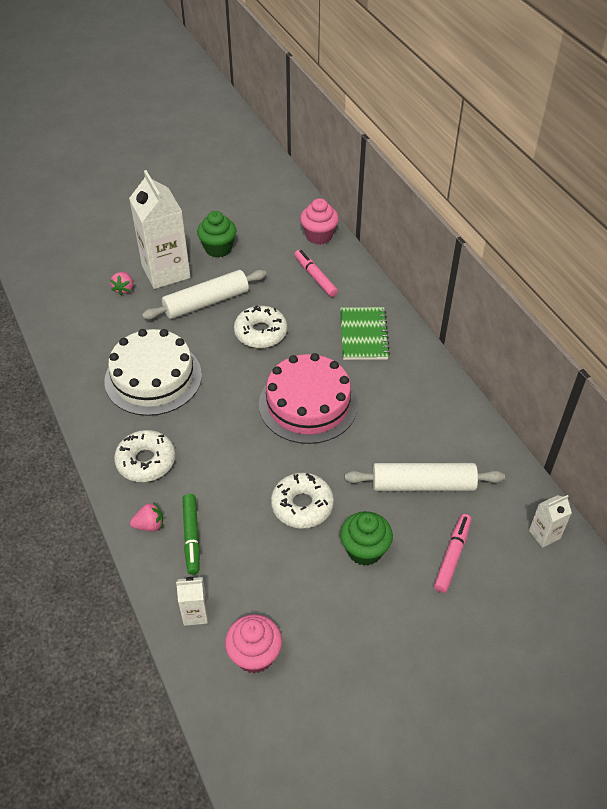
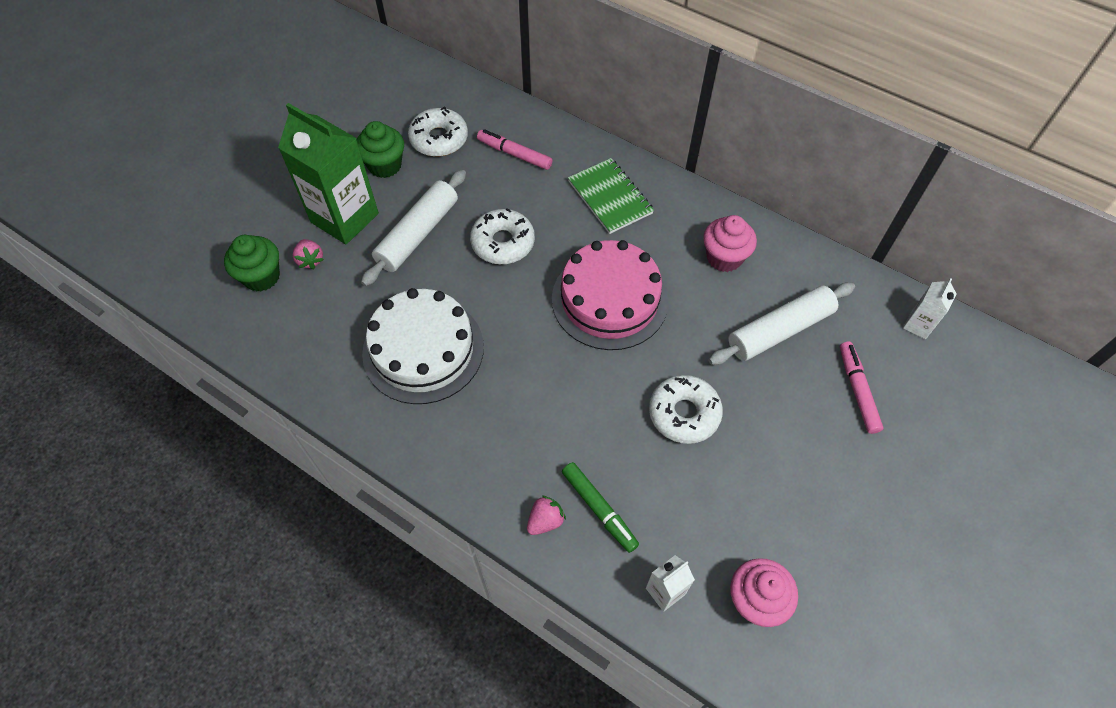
camera: 30 degrees left, 10 degrees up
(146, 461) = (487, 450): white donut -> white donut (439, 139)
(166, 272) = (345, 218): white carton -> green carton
(319, 236) = (484, 106): pink cupcake -> pink cupcake (724, 258)
(364, 550) = (776, 428): green cupcake -> green cupcake (261, 277)

